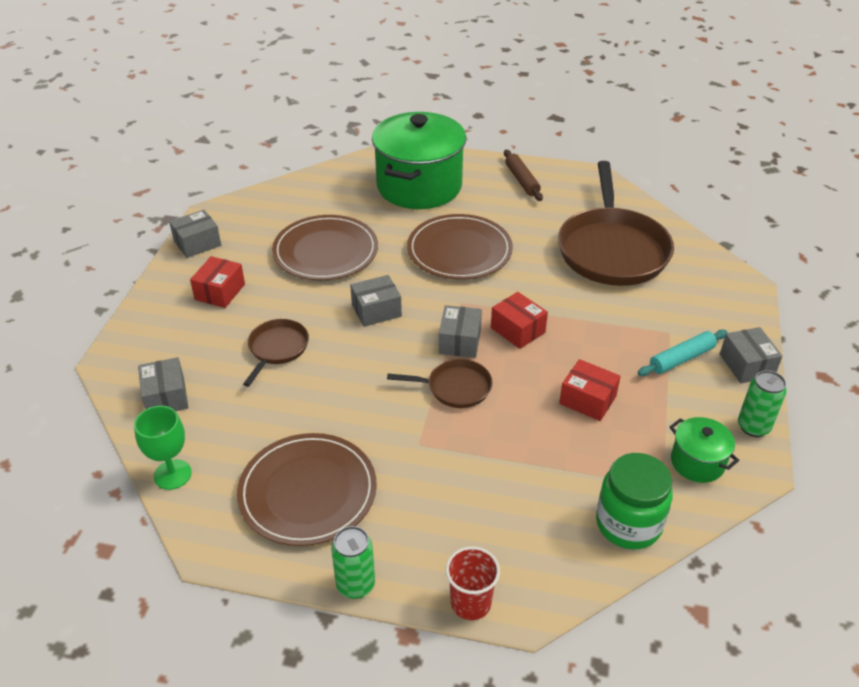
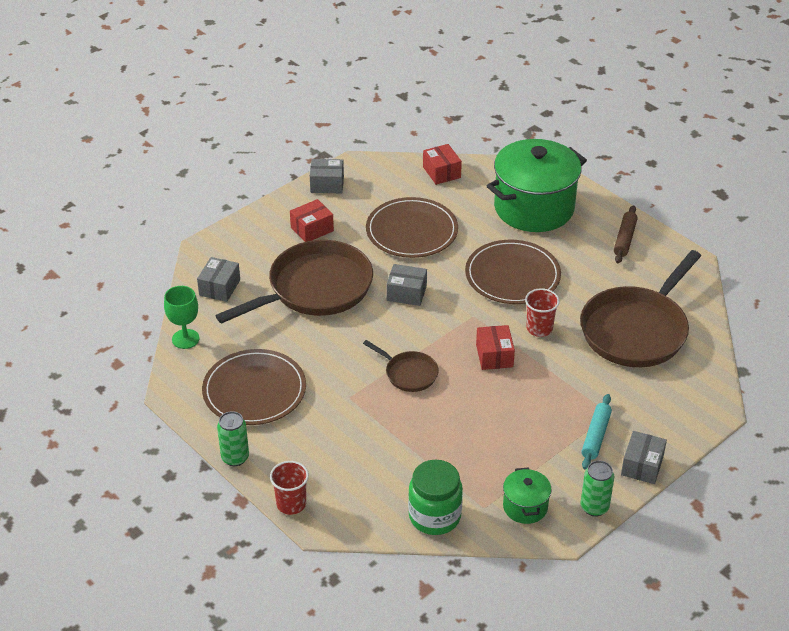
camera: 35 degrees right, 0 degrees up
(277, 349) = (315, 289): brown pan -> brown pan, size x2.10
(460, 341) = (444, 343): grey box -> none
(531, 286) = (539, 328): none -> red cup
(587, 400) = (493, 428): red box -> red box (441, 172)
(681, 359) = (596, 436): turquoise rolling pin -> turquoise rolling pin turned 75 degrees counterclockwise

